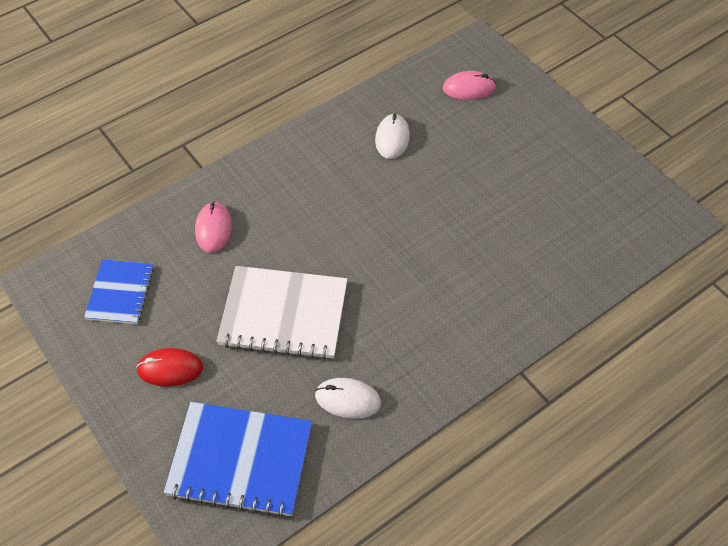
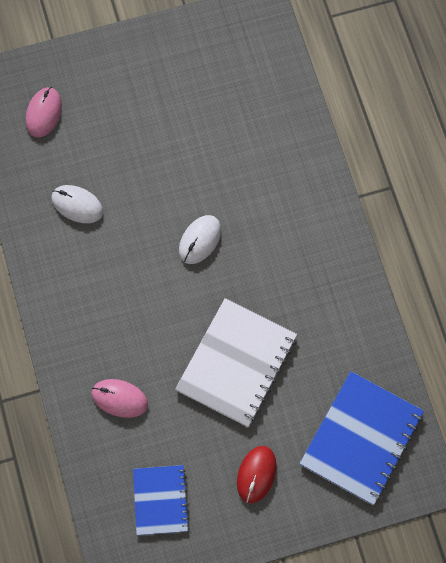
camera: 70 degrees left, 15 degrees up
(120, 293) = (160, 500): blue notebook -> blue notebook turned 60 degrees clockwise
(348, 399) = (336, 338): white mouse -> white mouse (200, 240)

